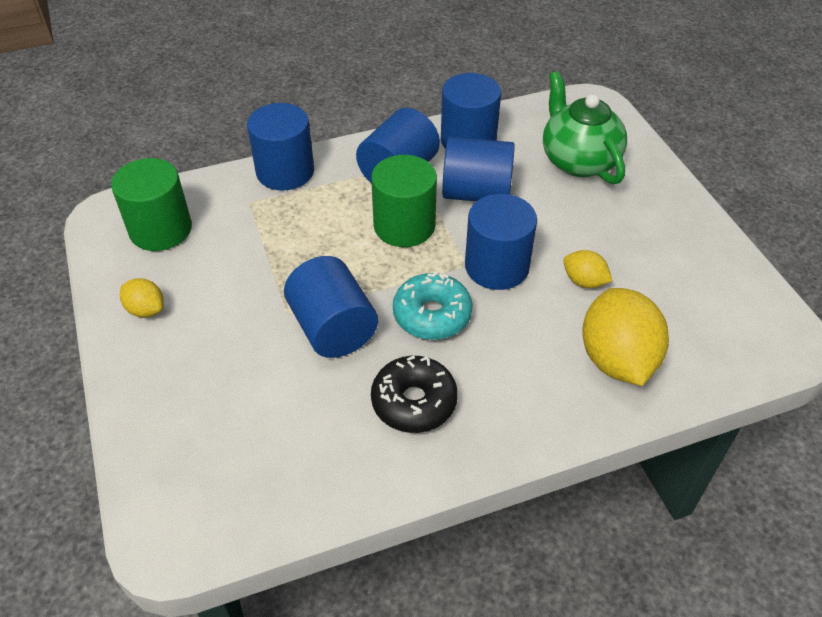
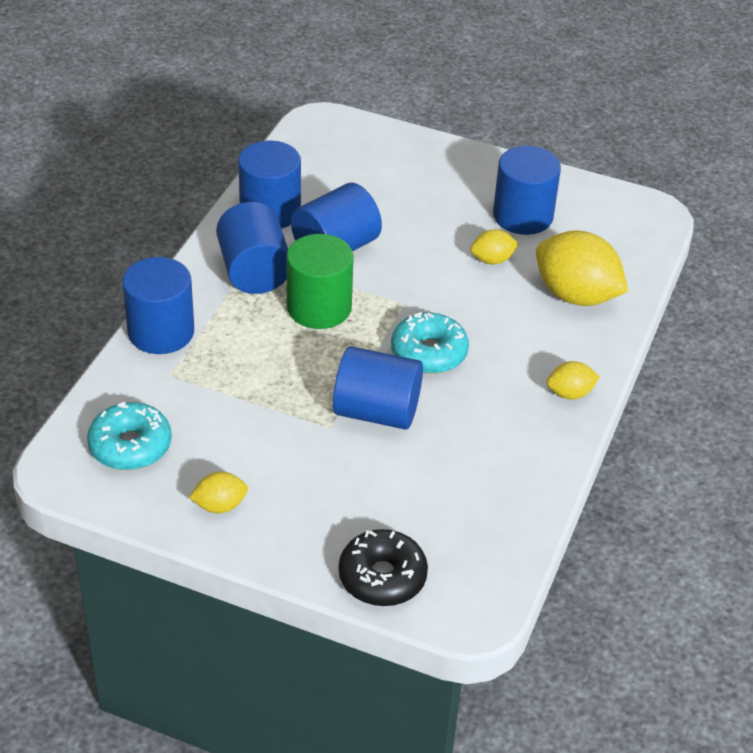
camera: 50 degrees left, 5 degrees down
(160, 229) = (130, 446): green cylinder -> turquoise donut
(414, 402) = (496, 414): black donut -> black donut (382, 577)
(496, 435) = (570, 393): none -> yellow lemon
(497, 266) = (424, 290): blue cylinder -> blue cylinder (523, 216)
(578, 160) = (373, 175): green teapot -> none

